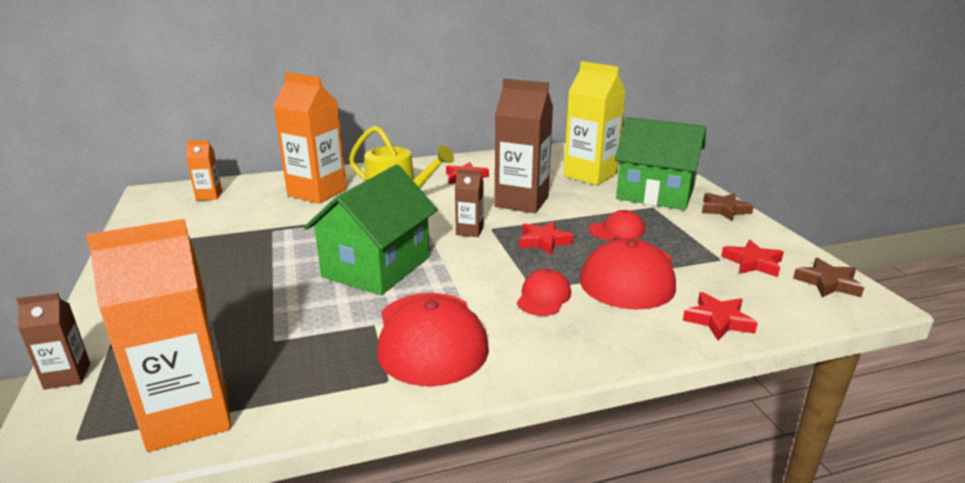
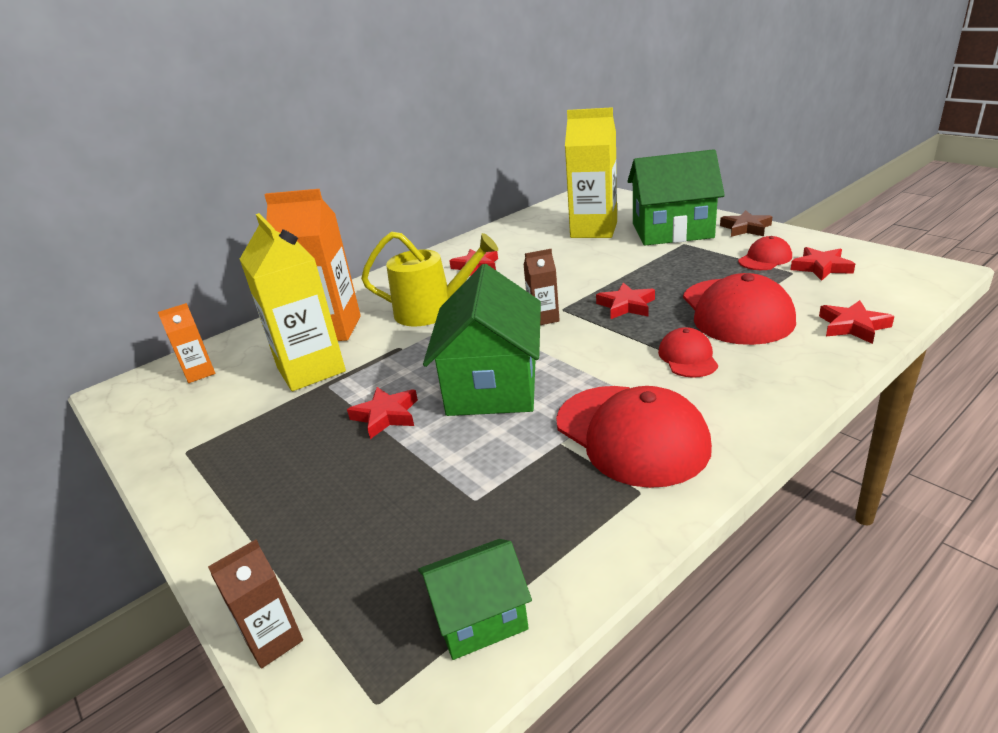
camera: 20 degrees left, 5 degrees up
(189, 416) = (479, 617): orange carton -> green house
(274, 216) = (311, 370): none -> yellow carton
(284, 263) = (386, 416): none -> red star
(521, 202) = (560, 274): brown carton -> none
(617, 230) = (678, 274): red cap -> red cap (765, 259)
(828, 283) = (894, 266): brown star -> none

